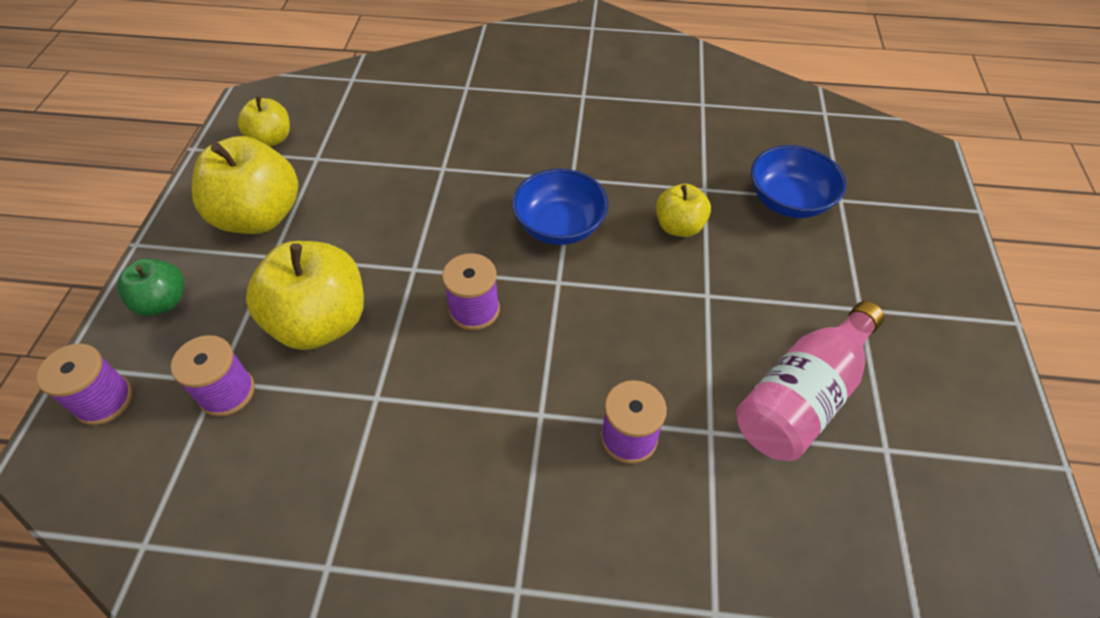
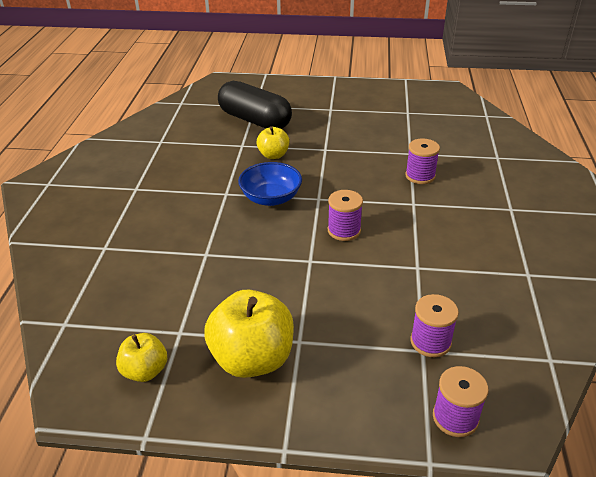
camera: 90 degrees left, 15 degrees down
(163, 302) = (353, 405): green apple -> none
(321, 322) = (362, 301): yellow apple -> none
(788, 201) = (255, 120): blue bowl -> black capsule
(802, 397) = (385, 128): pink bottle -> none

